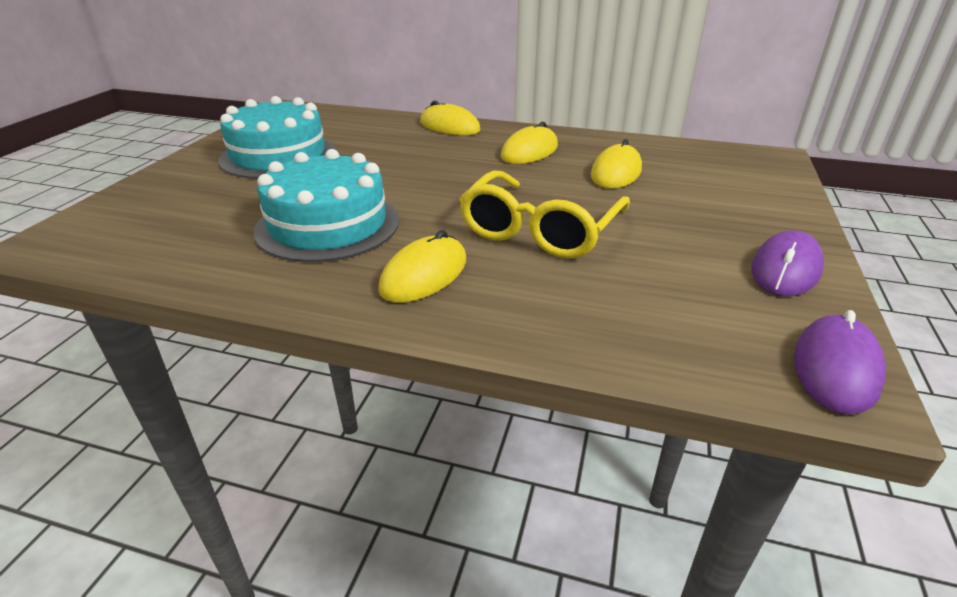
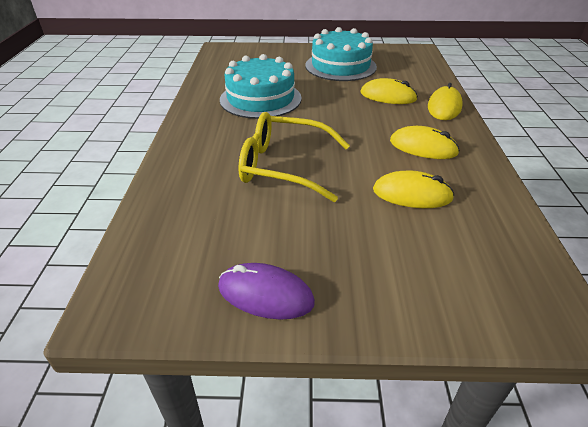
camera: 75 degrees right, 5 degrees up
(424, 275) = (215, 135): yellow mouse -> yellow mouse (388, 96)
(835, 368) = (129, 305): purple mouse -> none

